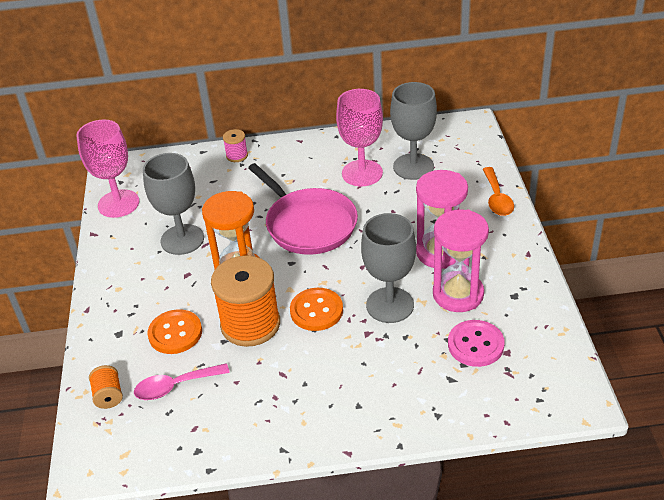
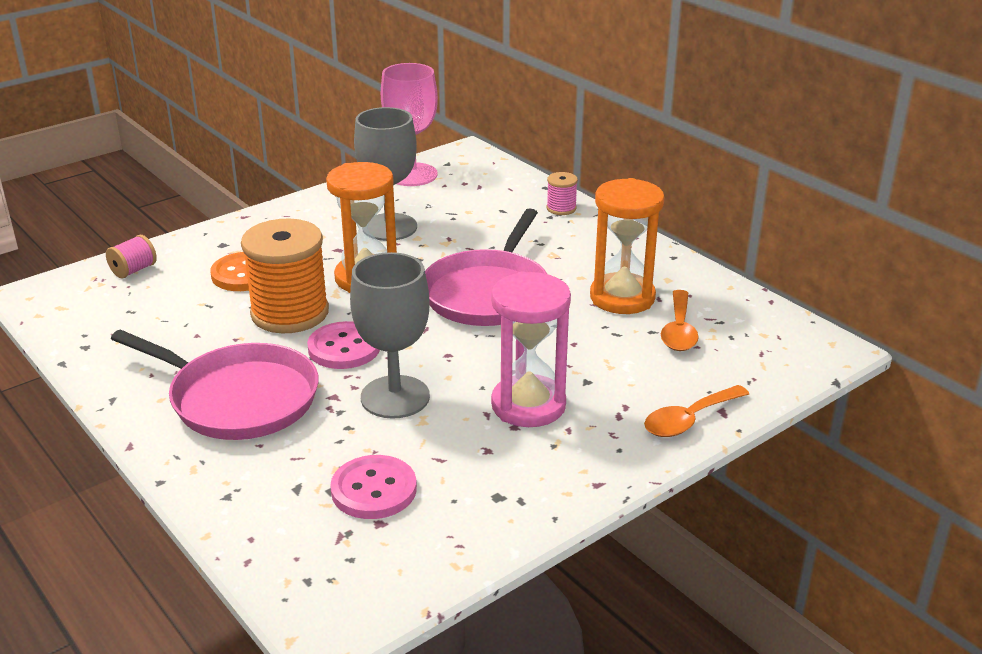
camera: 55 degrees right, 10 degrees down
(108, 395) = (134, 270): orange spool -> pink spool
(175, 386) = (167, 301): pink spoon -> none
(316, 311) = (344, 348): orange button -> pink button
(335, 380) = (239, 398): none -> pink pan
(362, 173) = (622, 297): pink goblet -> orange hourglass
(413, 167) = (679, 330): grey goblet -> orange spoon
(458, 294) = (459, 445): pink hourglass -> none

